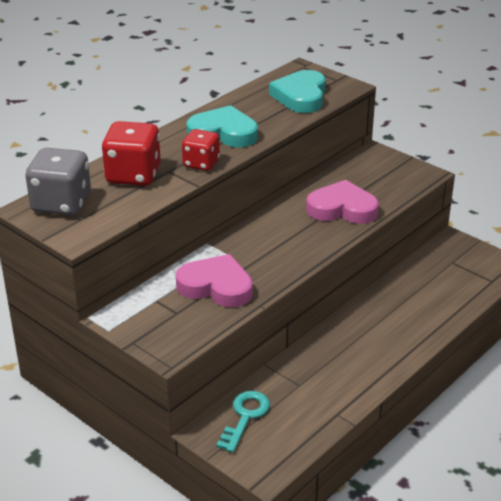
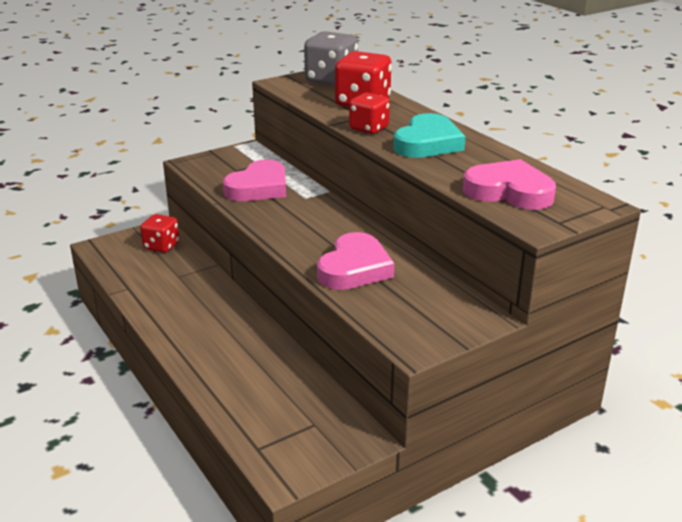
camera: 105 degrees right, 5 degrees down
(245, 416) = (161, 246): turquoise key -> red dice
(301, 96) = (509, 192): turquoise heart -> pink heart

